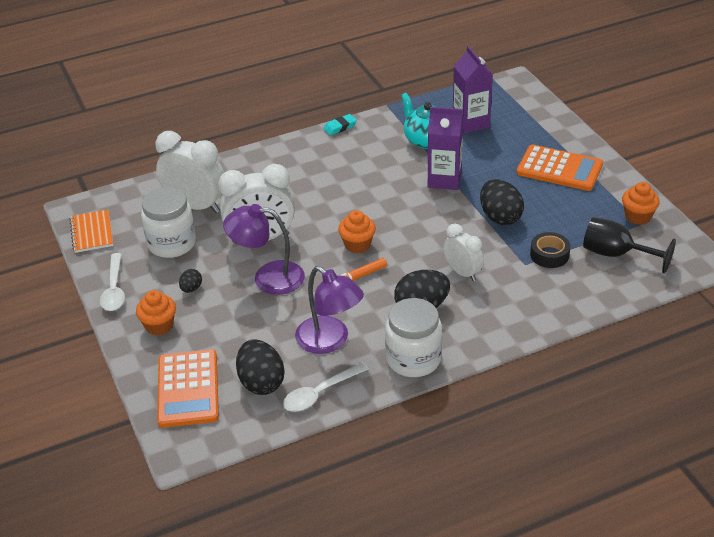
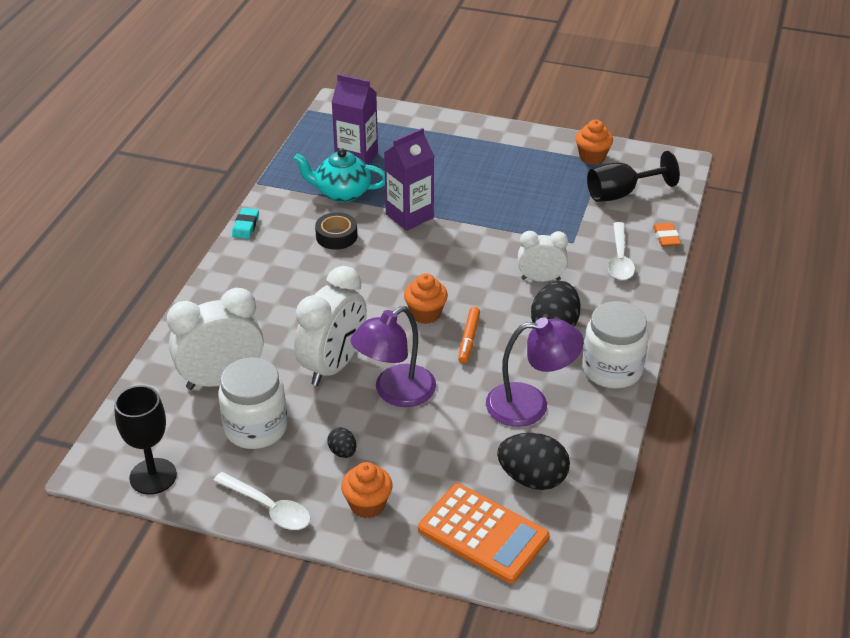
camera: 50 degrees left, 0 degrees up
(92, 232) = (153, 476): orange notebook -> black goblet
(320, 393) = (589, 449): white spoon -> white spoon (620, 259)
(500, 217) = (499, 218): black egg -> none
(549, 255) = (578, 224): black tape -> black tape (336, 236)
(559, 169) = (483, 154): orange calculator -> none
(598, 305) = (666, 237): none -> orange eraser

